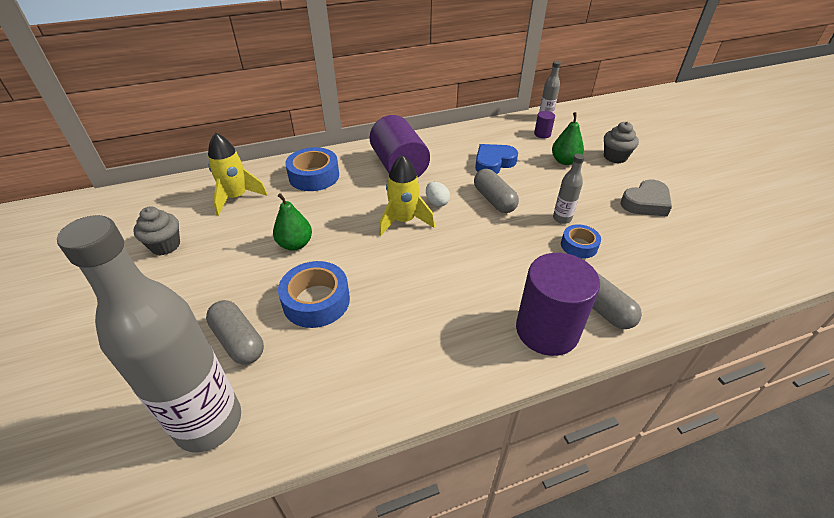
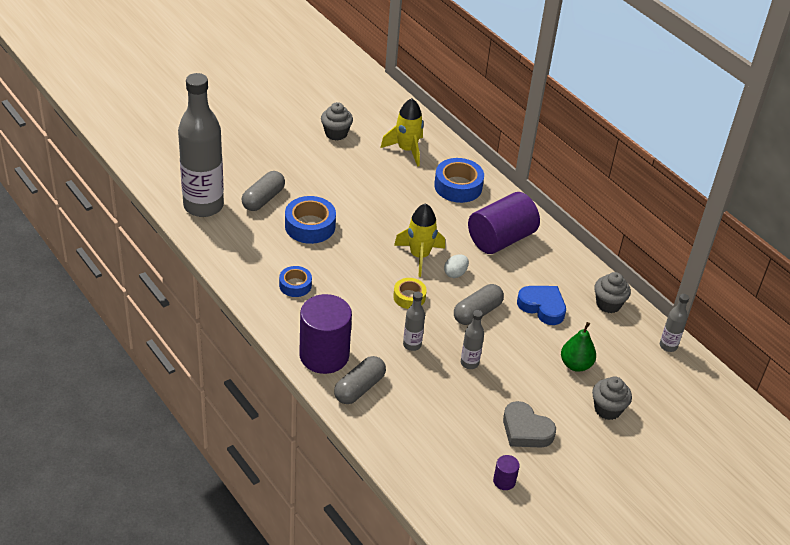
camera: 70 degrees right, 0 degrees up
(295, 244) = (364, 199): green pear -> none
(463, 240) = (409, 297): none -> yellow tape
(496, 132) = (608, 304): none -> grey cupcake
(534, 252) = (412, 345): none -> grey bottle
(542, 134) = (625, 344): purple cylinder -> purple cylinder (504, 481)
(579, 246) = (433, 375): blue tape -> blue tape (295, 285)

